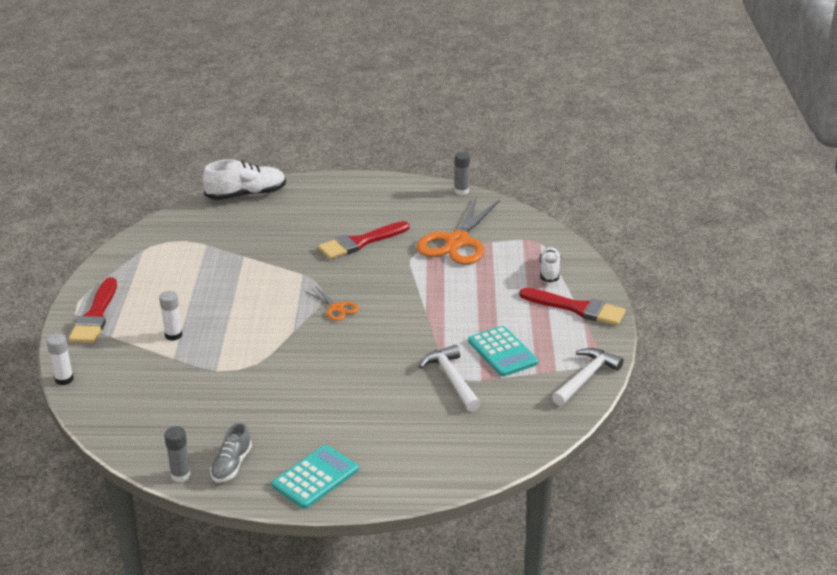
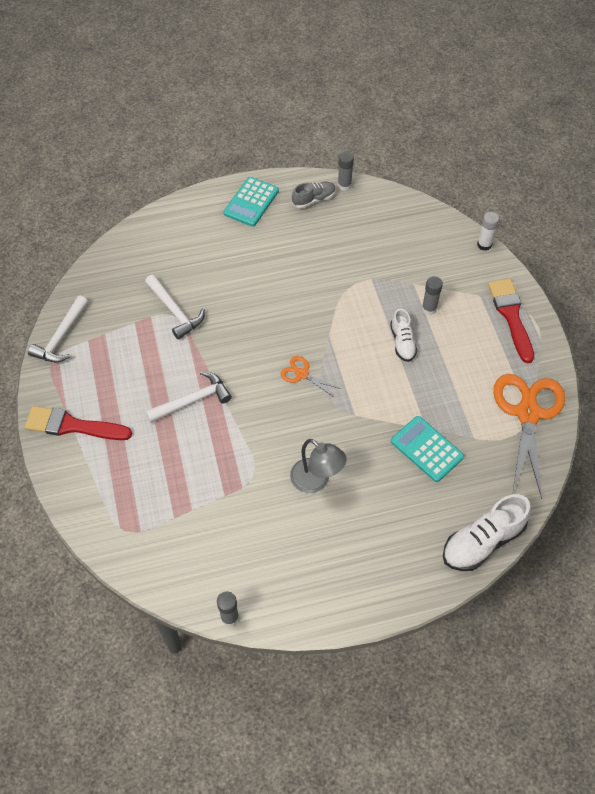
camera: 165 degrees right, 25 degrees up
(173, 335) = (429, 308): white glue stick -> grey glue stick
(231, 465) = (314, 199): grey shoe -> grey shoe turned 60 degrees clockwise
(360, 242) = (316, 481): red brush -> grey lamp
(453, 307) = (192, 400): none -> white hammer
(457, 242) = (211, 508): orange scissors -> orange scissors (527, 413)
(502, 352) = (137, 351): turquoise calculator -> turquoise calculator (427, 449)
(549, 271) = (105, 478): white shoe -> white shoe (402, 342)

